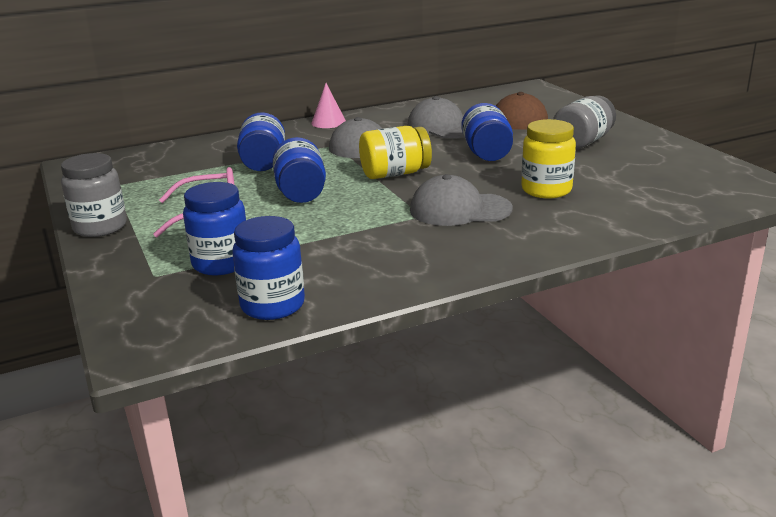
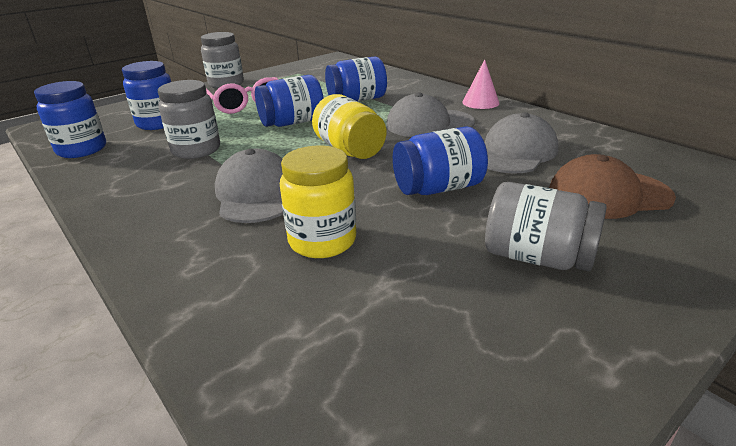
camera: 75 degrees right, 5 degrees up
(337, 237) = (196, 150): none -> grey jar

